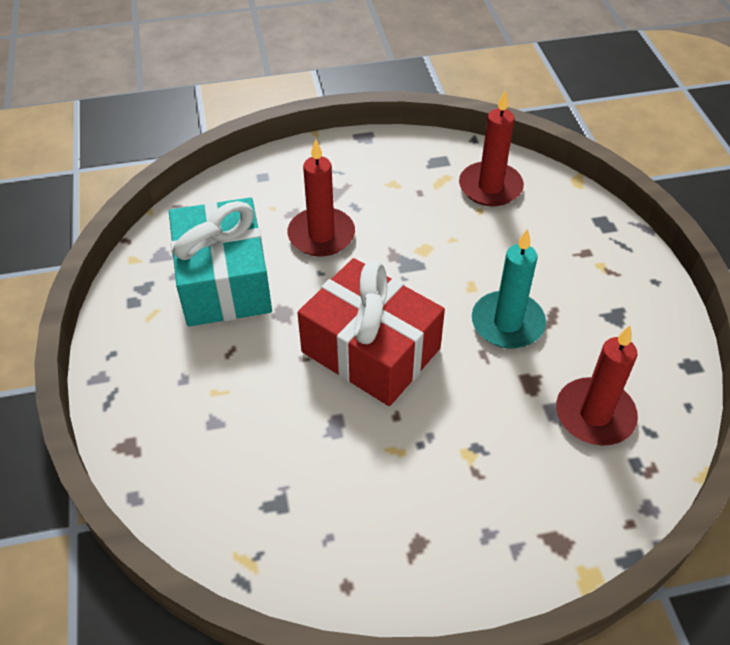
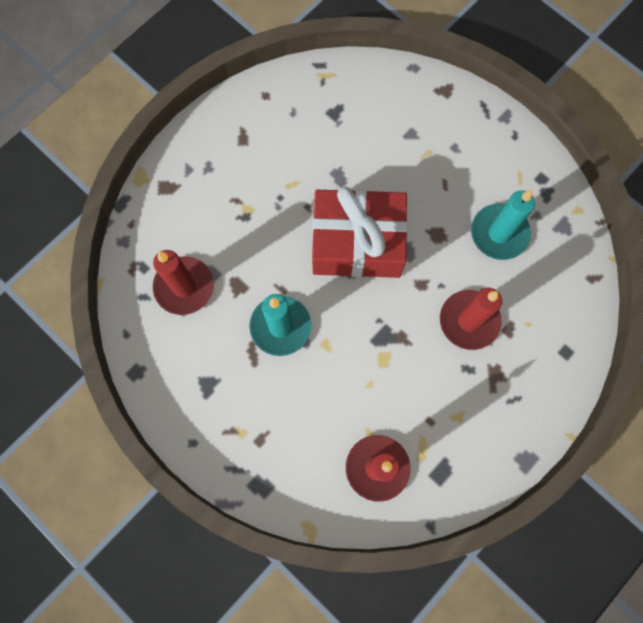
camera: 145 degrees right, 25 degrees up
(224, 281) = (499, 233): turquoise gift -> turquoise candle

